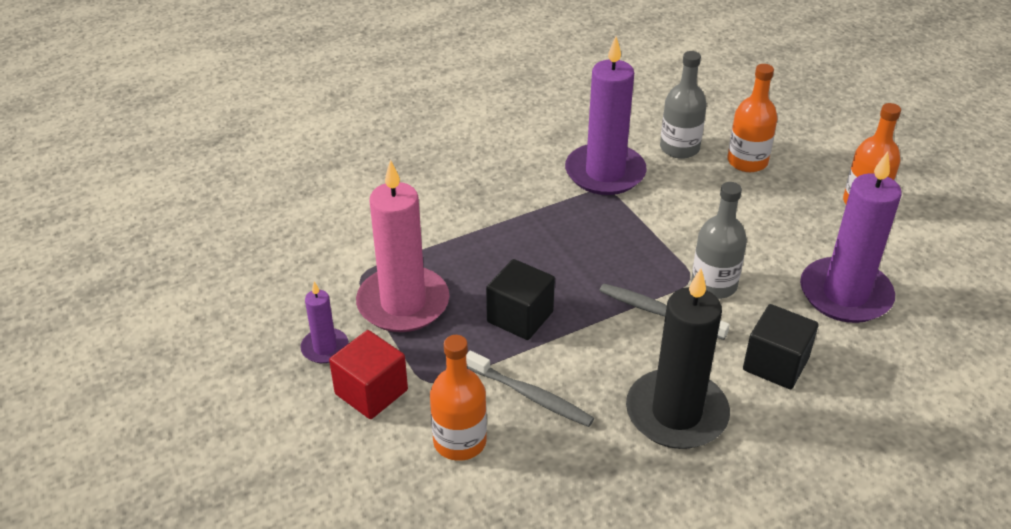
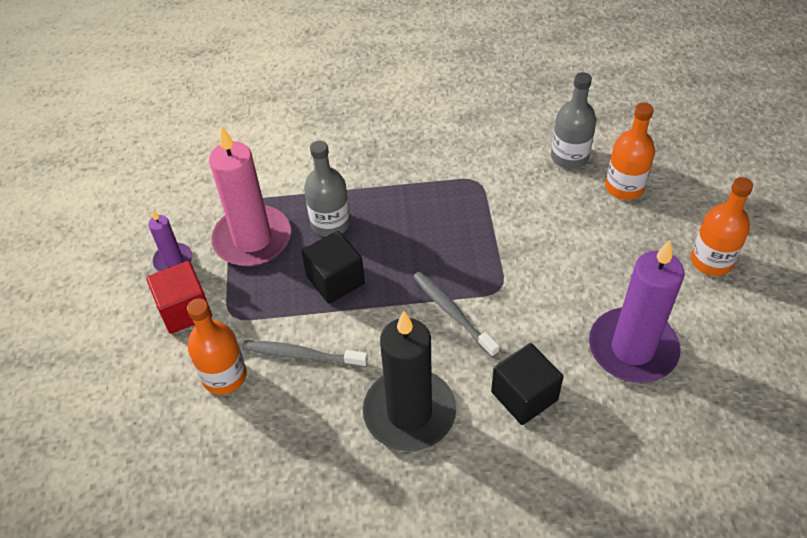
camera: 25 degrees right, 10 degrees up
(531, 396) = (301, 355): grey toothbrush -> grey toothbrush turned 135 degrees clockwise
(605, 173) = (487, 164): purple candle -> none
(713, 285) = (516, 301): grey bottle -> grey bottle (330, 223)

